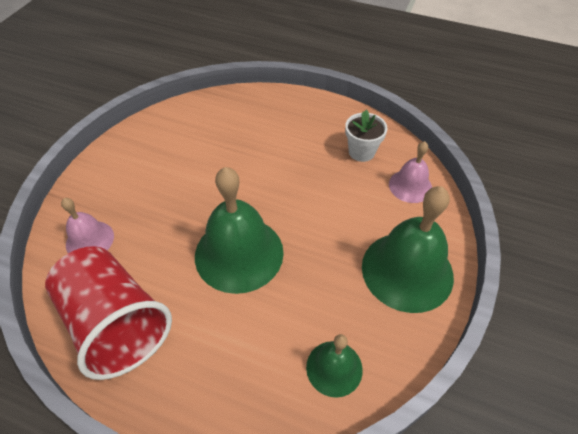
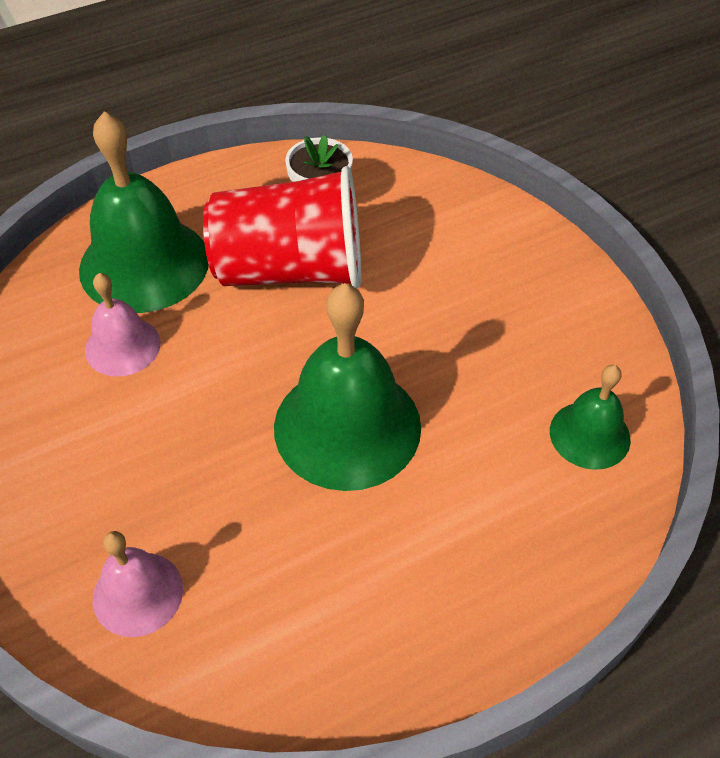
camera: 50 degrees left, 0 degrees up
(116, 323) = (324, 633): red cup -> red cup (290, 270)
(407, 271) = (528, 285): green bell -> green bell (144, 264)
(410, 186) = (420, 199): pink bell -> pink bell (122, 346)

